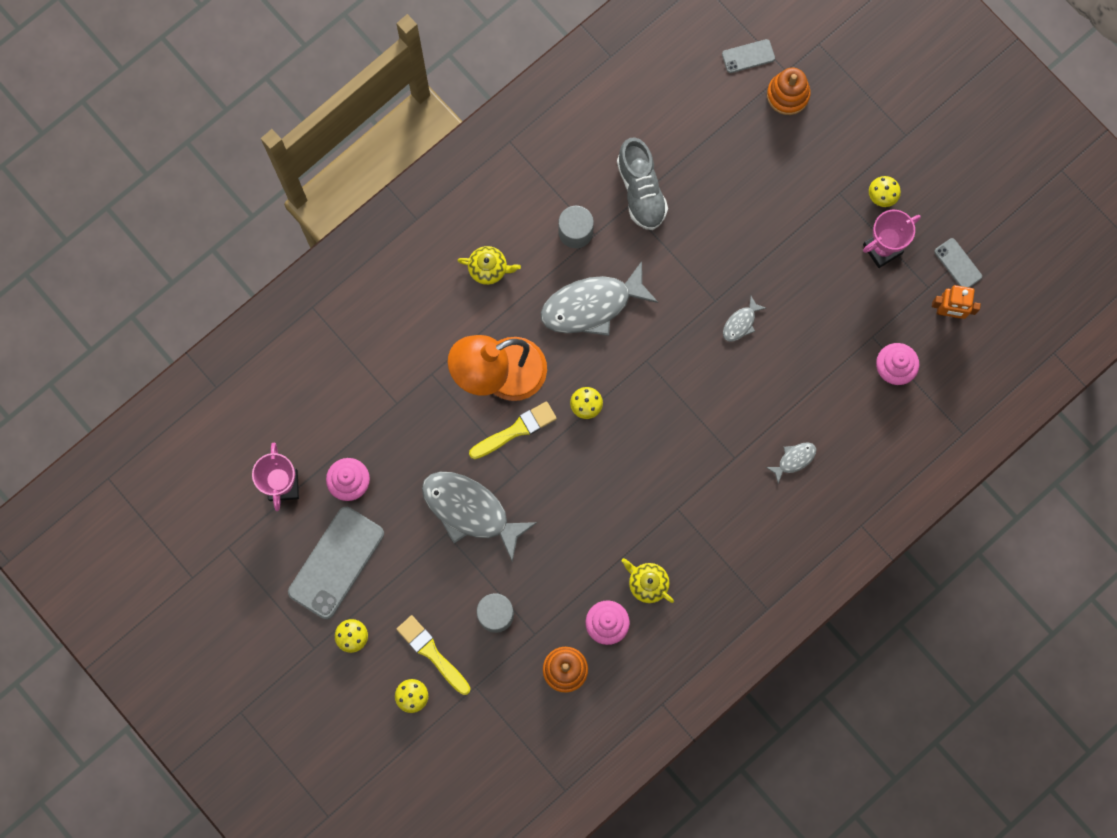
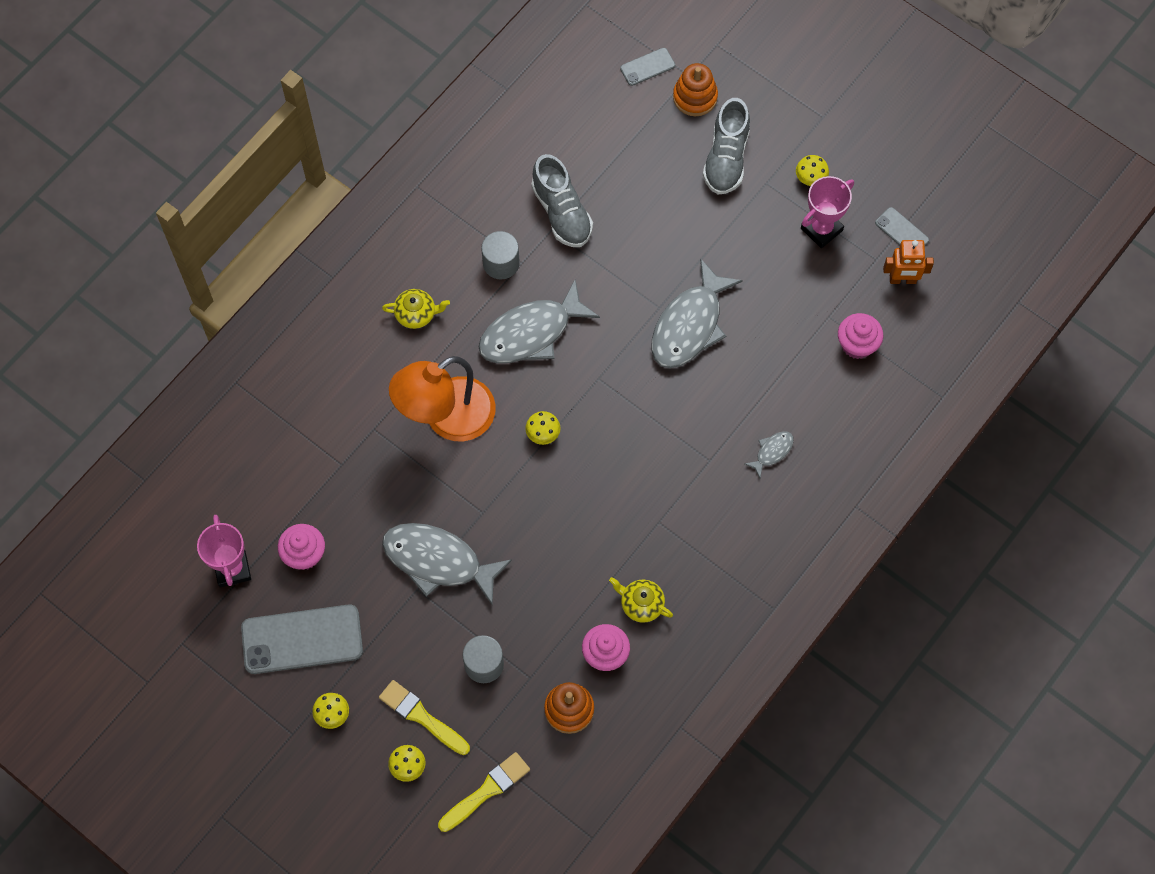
camera: 10 degrees left, 10 degrees down
(336, 562) = (302, 639): grey phone -> grey phone turned 60 degrees clockwise
(516, 430) = (473, 471): yellow brush -> yellow brush (487, 791)
(740, 323) = (689, 325): grey fish -> grey fish, size x2.22
(806, 162) = (726, 158): none -> grey shoe

